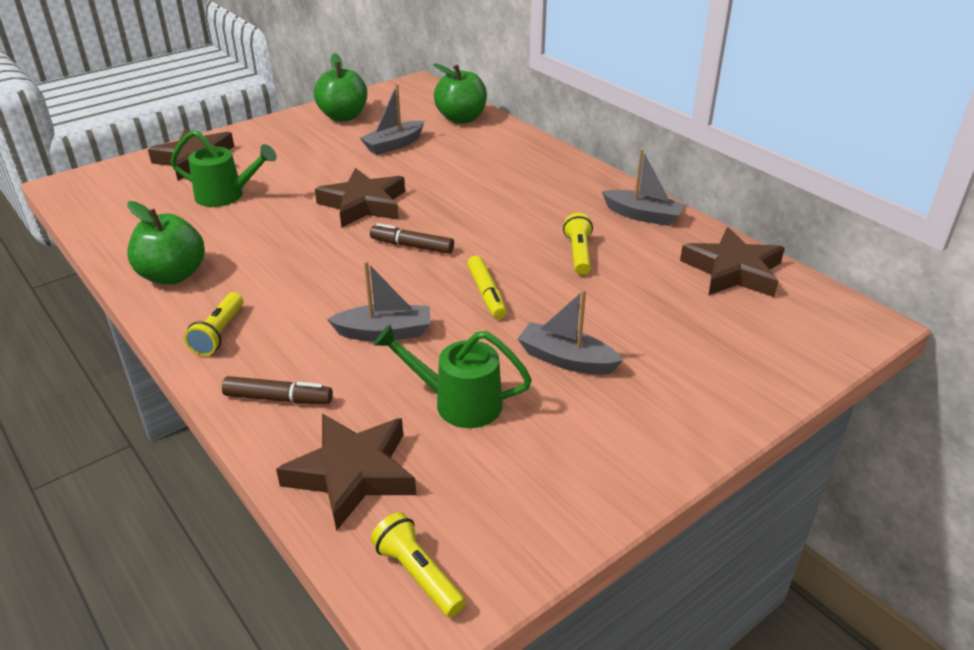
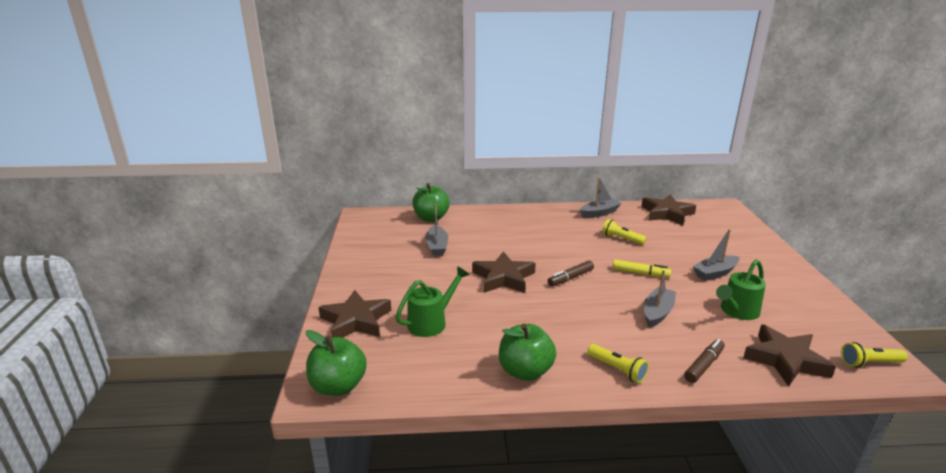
camera: 55 degrees left, 10 degrees down
(343, 116) = (370, 250): green apple -> green apple (338, 386)

